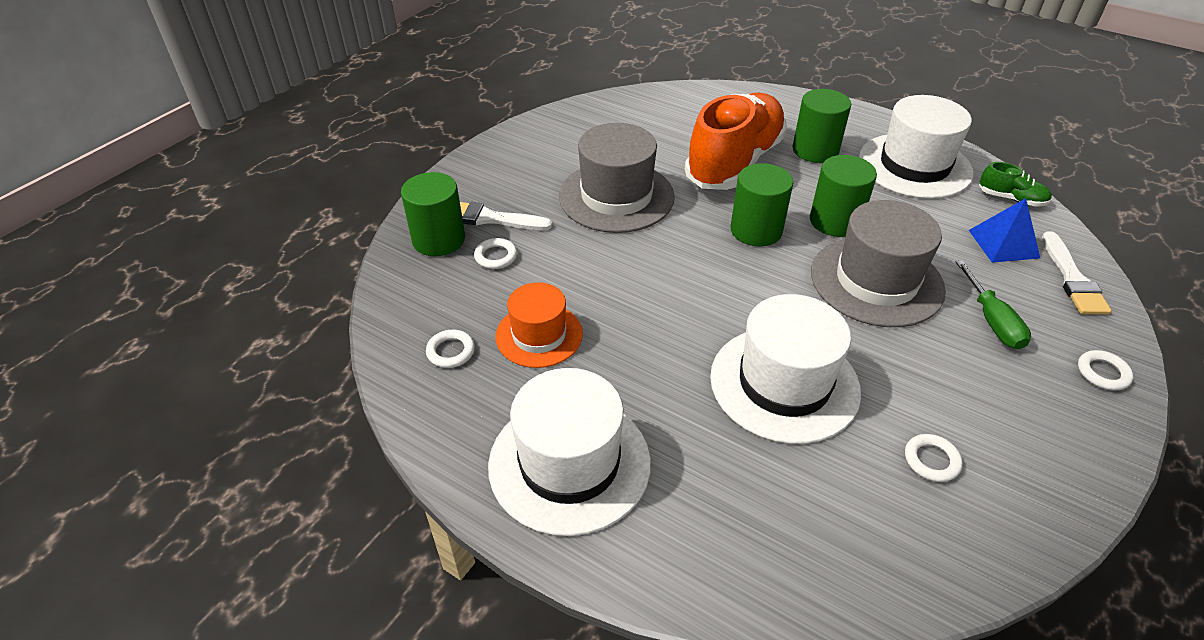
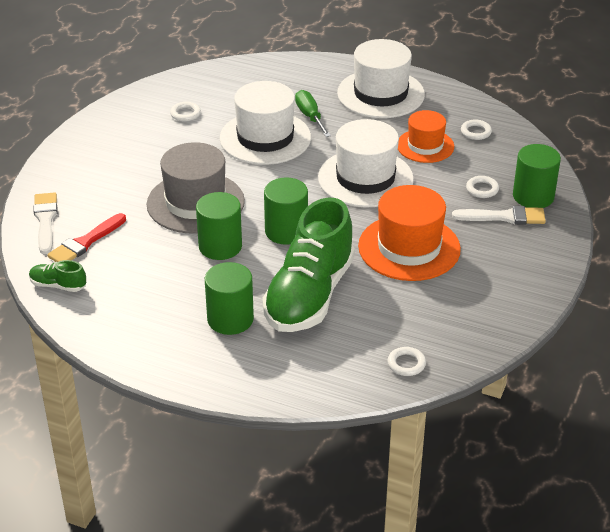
camera: 170 degrees right, 5 degrees down
(616, 196) = (409, 248): grey hat -> orange hat
(734, 162) = (309, 295): orange shoe -> green shoe
(914, 166) = (135, 312): white hat -> white hat (365, 178)
(992, 321) = (120, 185): green screwdriver -> green screwdriver (310, 116)
(1003, 244) = (85, 242): blue pyramid -> red brush
(1102, 373) = (62, 163): white ring -> white ring (406, 364)

